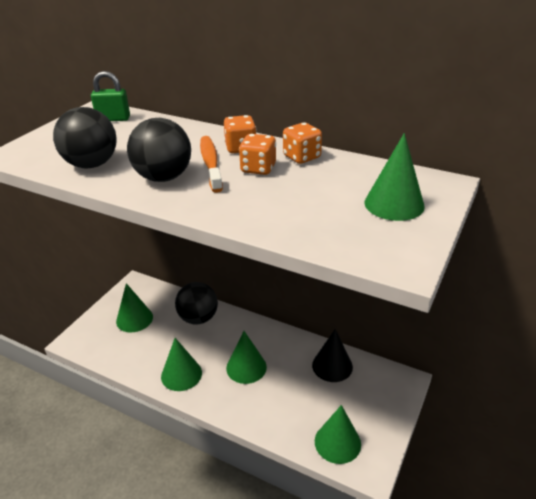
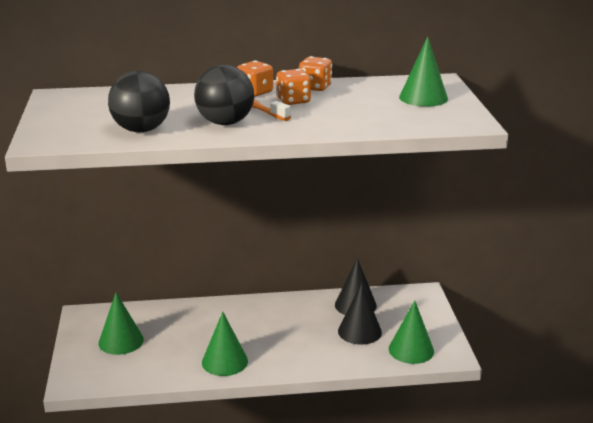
camera: 35 degrees left, 10 degrees down
(113, 119) = (92, 98): green padlock -> none
(198, 318) = (190, 317): black ball -> none
(246, 367) = (281, 334): green cone -> none
(310, 397) = (359, 331): none -> black cone

